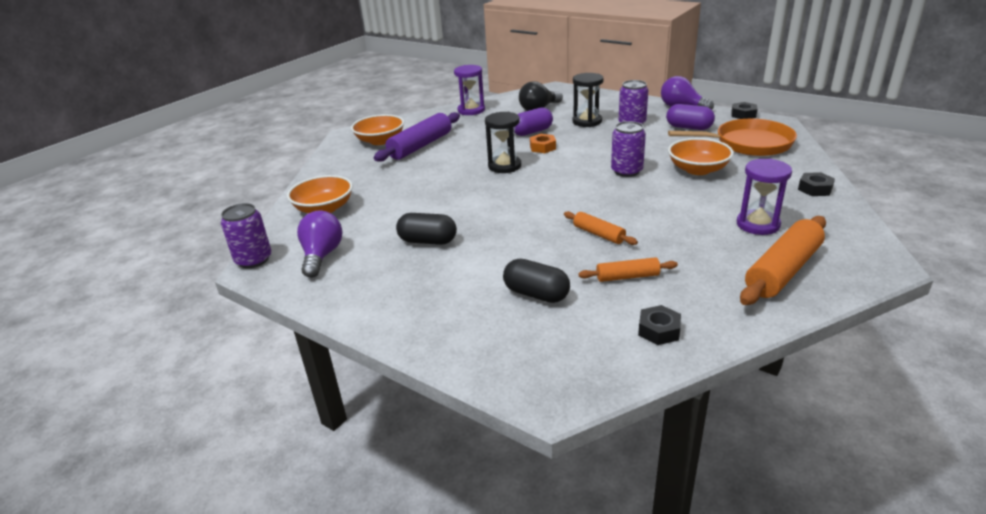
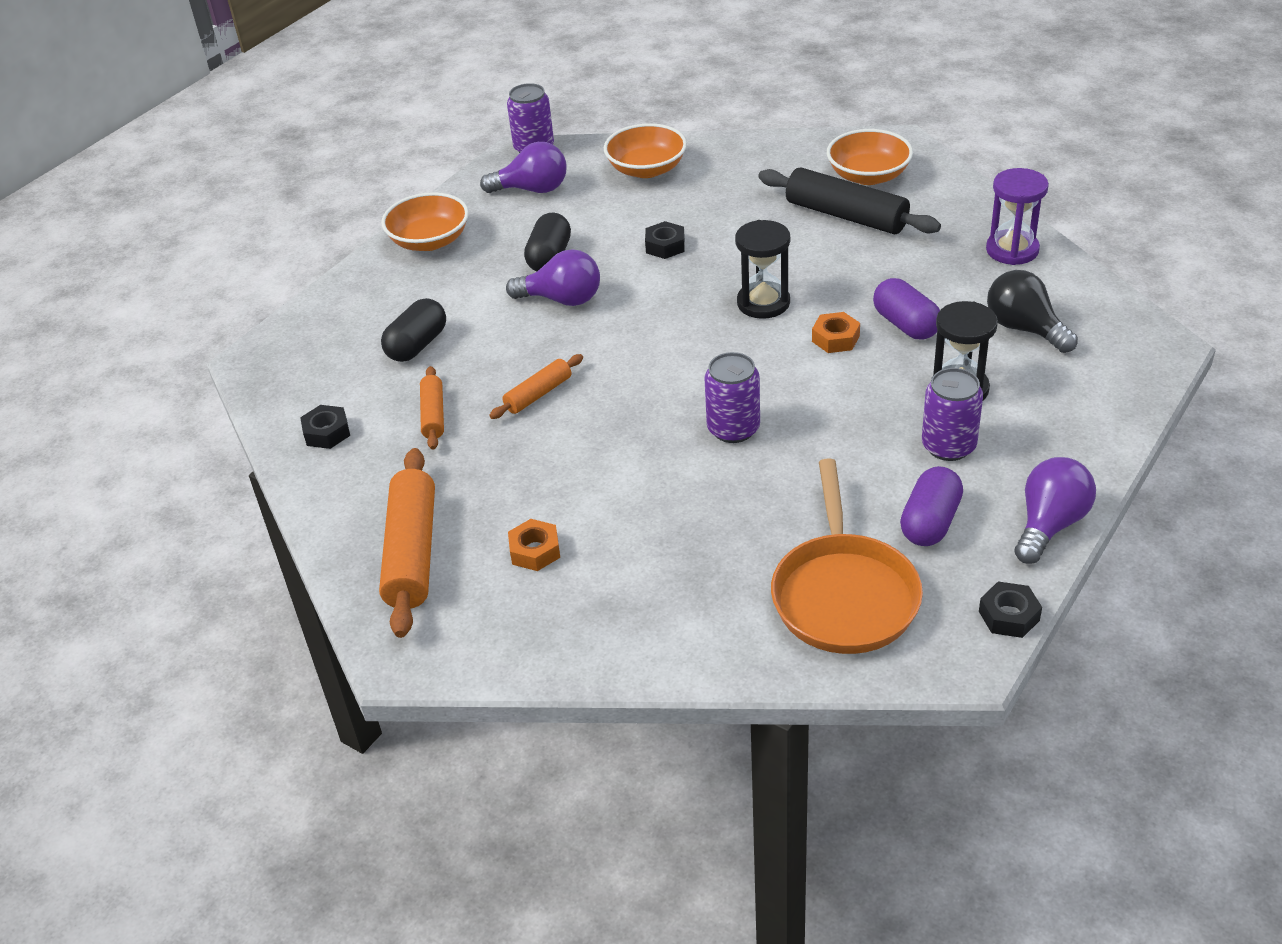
camera: 90 degrees right, 10 degrees up
(420, 146) = (846, 215): purple rolling pin -> black rolling pin
(485, 232) = (562, 299): none -> purple light bulb
(698, 169) = (732, 511): orange bowl -> orange bowl (429, 241)
(758, 224) = (535, 551): purple hourglass -> orange nut
(783, 271) = (411, 553): orange rolling pin -> orange rolling pin turned 45 degrees clockwise
(815, 189) = (641, 644): black nut -> black nut (665, 246)

